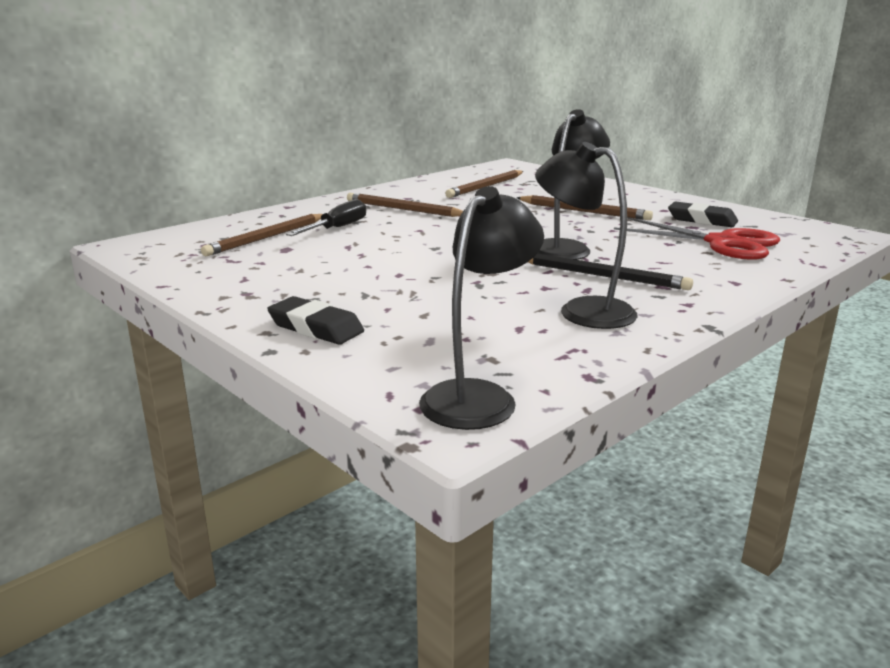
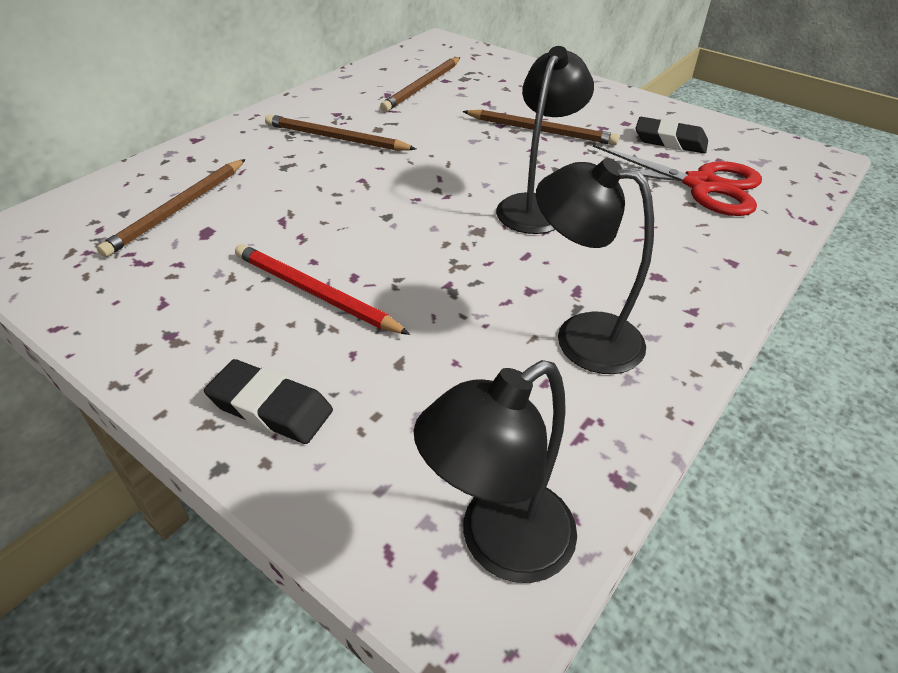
camera: 10 degrees left, 20 degrees up
(337, 228) = (263, 183): black screwdriver -> none
(365, 280) = (315, 293): none -> red pencil
(478, 396) = (498, 543): black lamp -> black lamp turned 150 degrees counterclockwise
(602, 276) = (588, 261): black pencil -> none

